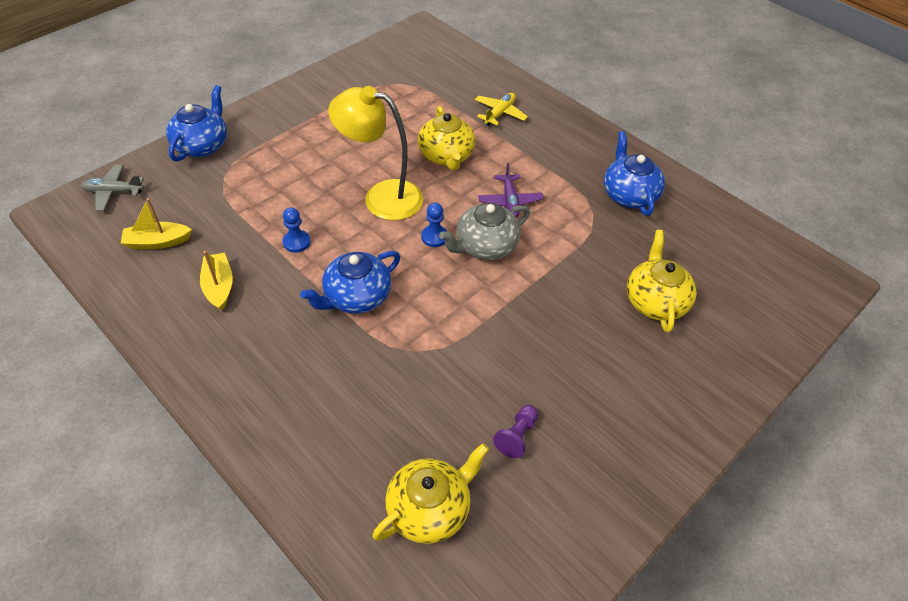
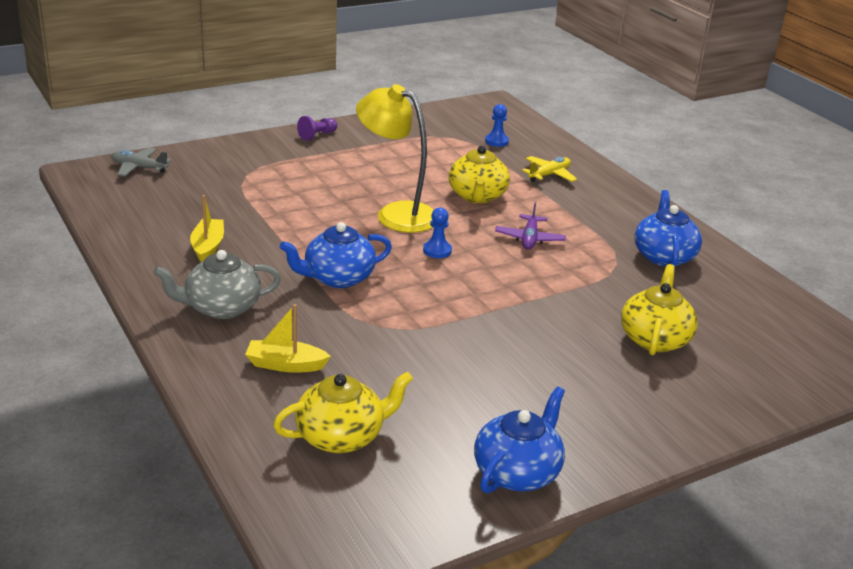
camera: 15 degrees right, 20 degrees down
(157, 242) = (164, 207): yellow boat -> yellow boat (285, 365)
(202, 145) = (236, 150): blue teapot -> blue teapot (517, 472)
(296, 242) = (296, 230): blue pawn -> blue pawn (496, 141)
(485, 246) = (487, 266): grey teapot -> grey teapot (221, 308)
(517, 436) = (455, 405): purple pawn -> purple pawn (317, 135)

